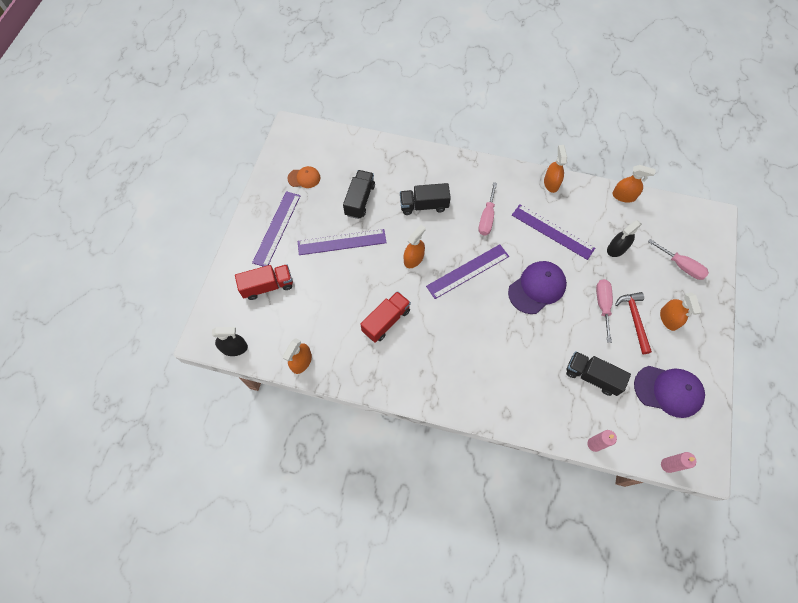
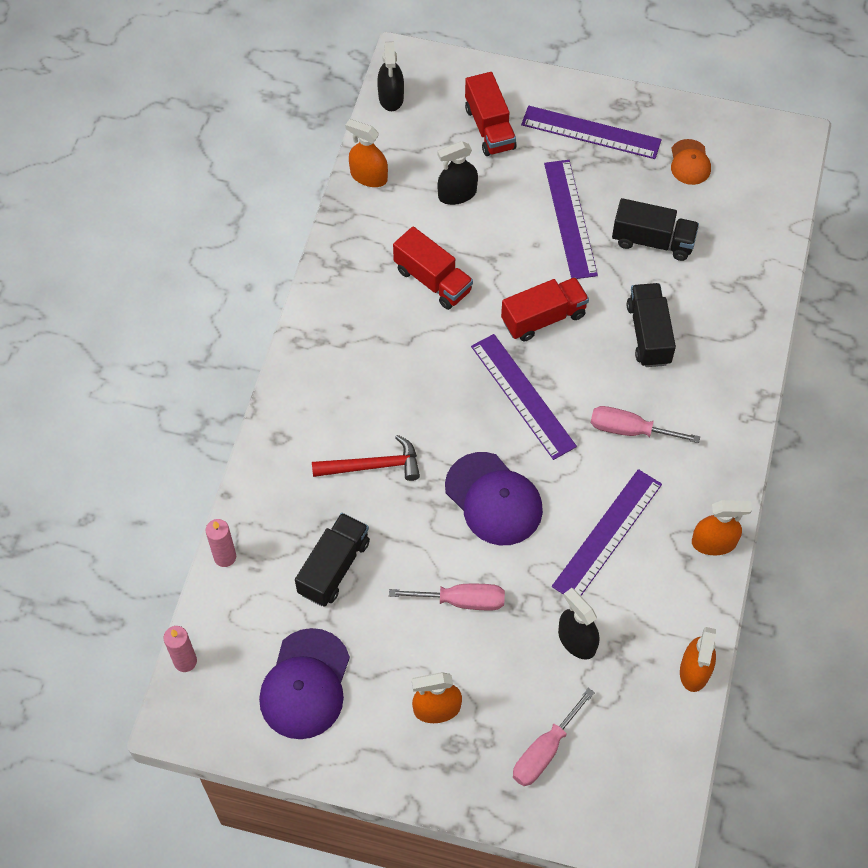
camera: 90 degrees right, 5 degrees down
(319, 306) = (457, 194): none -> black spray bottle
(413, 259) = (543, 318): orange spray bottle -> red truck
(634, 319) = (435, 649): red hammer -> red hammer (373, 466)

